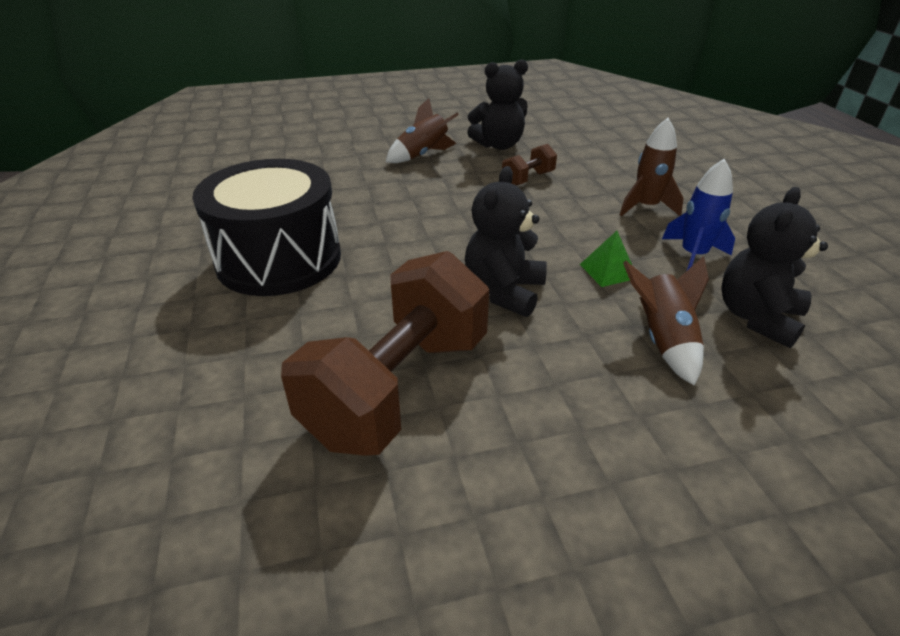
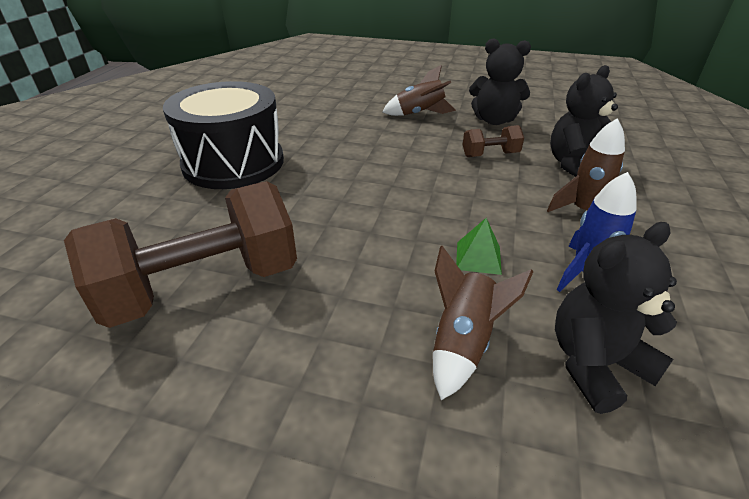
camera: 30 degrees right, 0 degrees up
(504, 292) = (364, 242): black teddy bear -> black teddy bear (575, 166)

